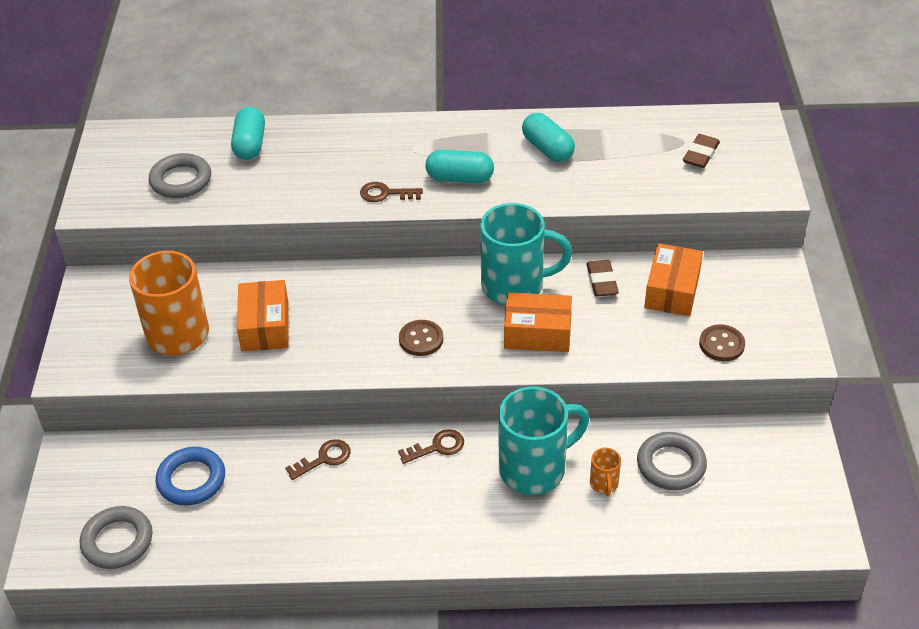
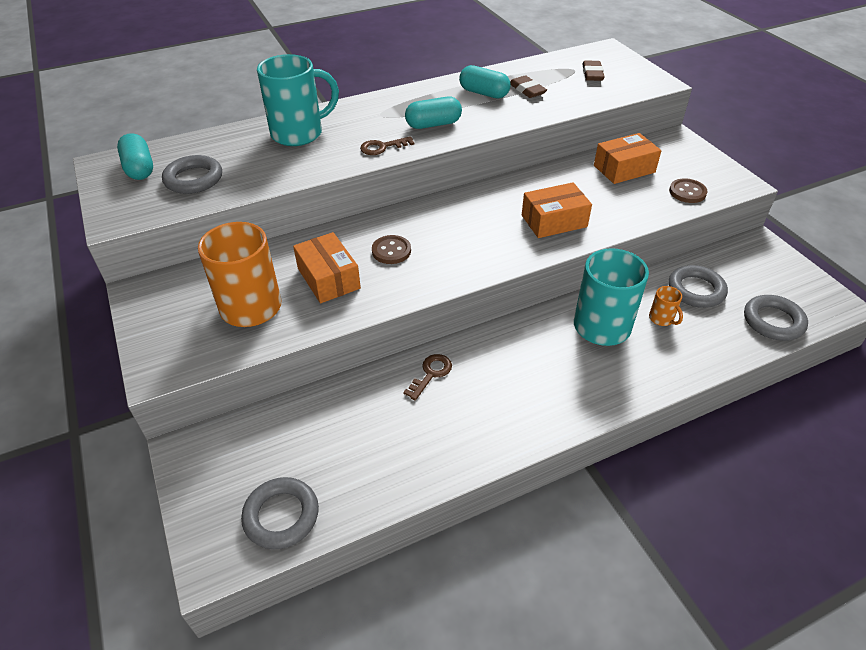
camera: 25 degrees left, 0 degrees up
(191, 480) = (322, 432): blue ring -> none
(250, 144) = (241, 141): turquoise capsule -> turquoise capsule (139, 168)
(421, 339) = (468, 250): brown button -> brown button (391, 251)
(437, 447) = (517, 334): brown key -> none
(515, 286) = (511, 195): turquoise mug -> turquoise mug (299, 133)
(602, 281) = (571, 176): brown eraser -> brown eraser (527, 90)
(672, 290) = (624, 169): orange box -> orange box turned 75 degrees clockwise
(729, 531) = (773, 321): none -> grey ring

